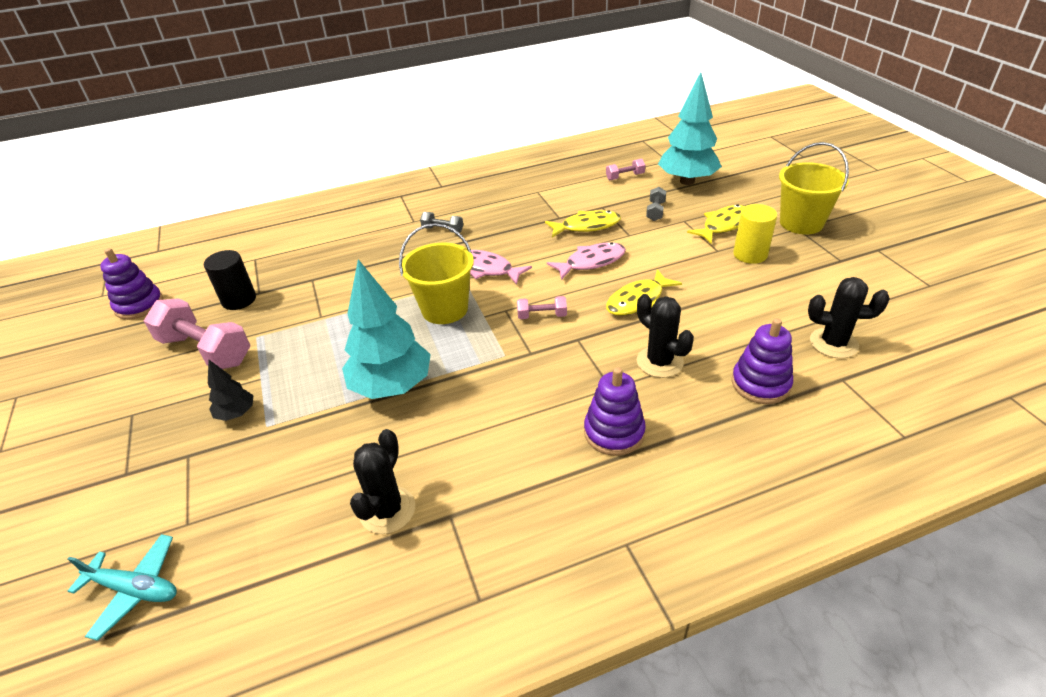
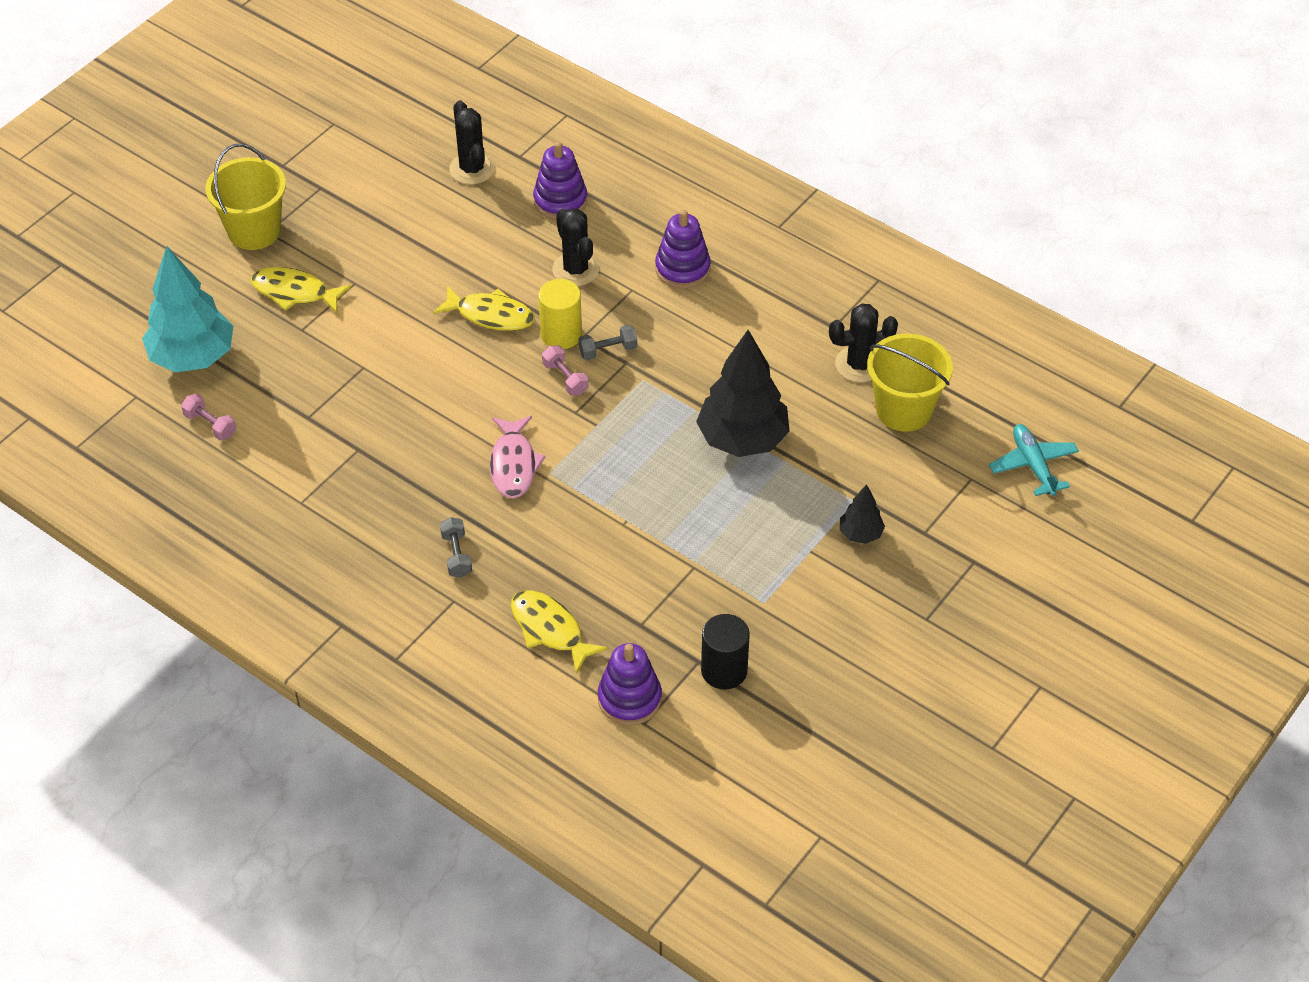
camera: 125 degrees left, 10 degrees up
(139, 305) = (805, 771): purple stacking toy -> purple stacking toy (629, 699)
(205, 350) = (814, 631): pink dumbbell -> none
(392, 386) = (742, 439): turquoise tree -> black tree
(444, 309) = (608, 463): yellow bucket -> yellow bucket (904, 410)
(587, 226) = (366, 413): yellow fish -> yellow fish (550, 629)
(591, 262) = (442, 378): pink fish -> none
(655, 211) = (293, 362): grey dumbbell -> grey dumbbell (608, 350)
(659, 362) = (575, 269): black cactus -> black cactus turned 45 degrees counterclockwise
(750, 254) = (348, 255): yellow cylinder -> yellow cylinder (561, 334)

